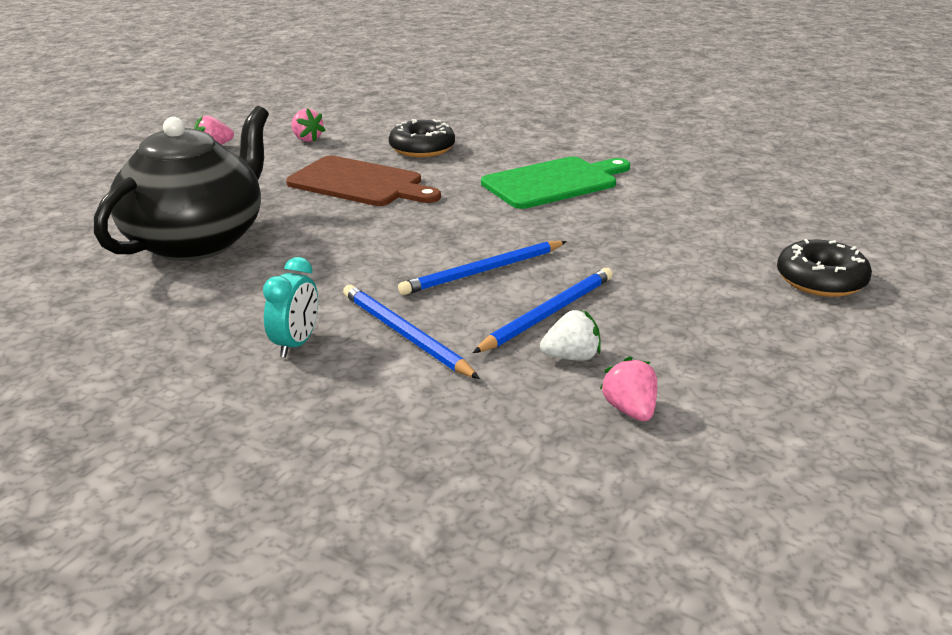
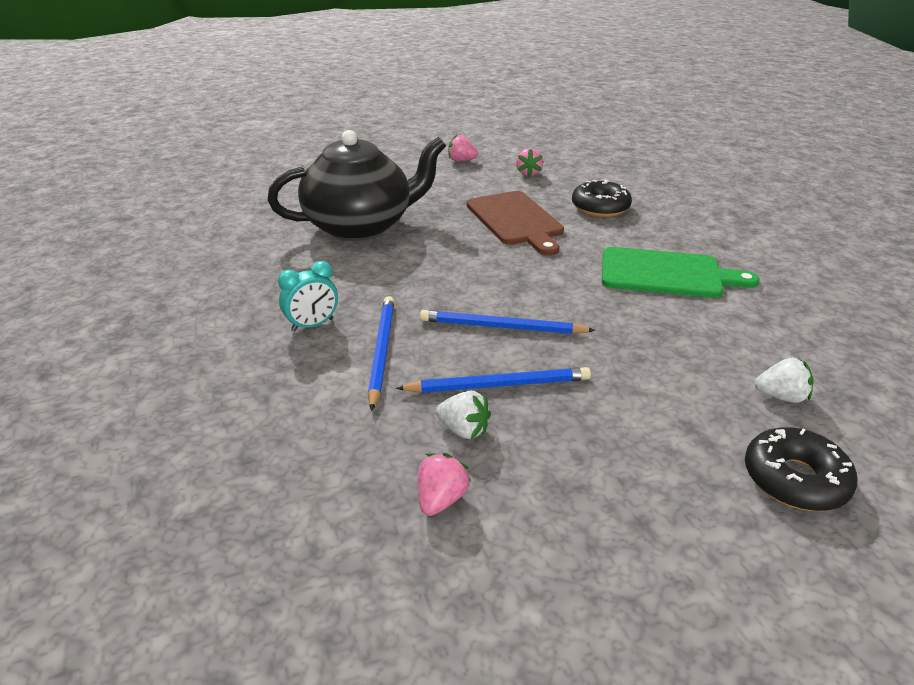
camera: 40 degrees right, 5 degrees up
(745, 235) = (781, 396): none -> white strawberry

